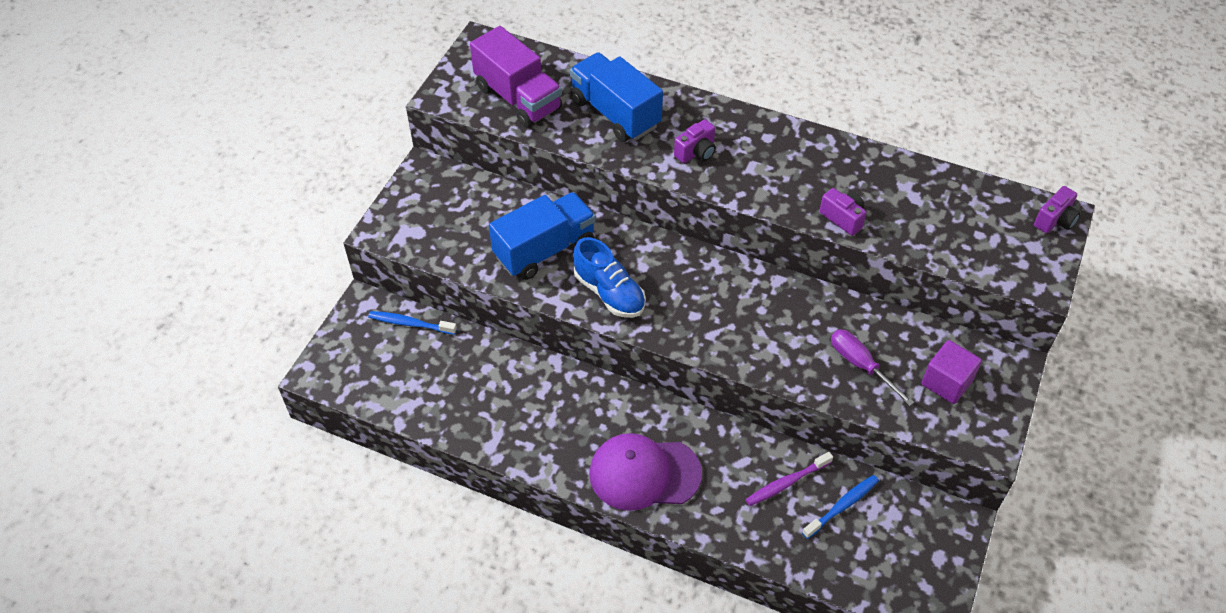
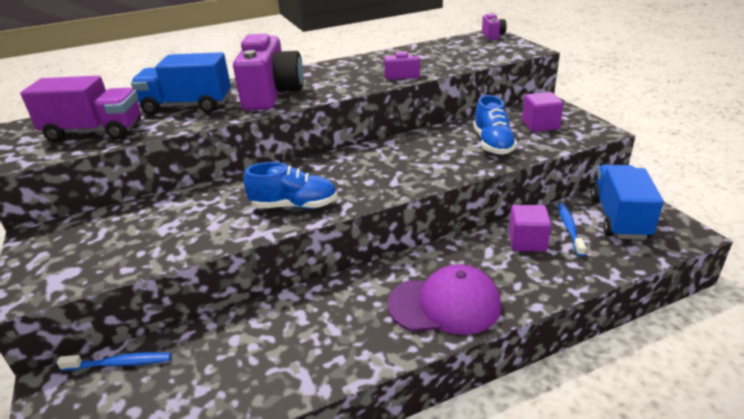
camera: 45 degrees left, 20 degrees down
(410, 324) = (120, 363): blue toothbrush -> blue toothbrush turned 150 degrees counterclockwise
(544, 250) = (210, 215): blue truck -> blue truck (619, 218)
(644, 473) = (445, 305): purple cap -> purple cap turned 135 degrees counterclockwise
(696, 152) = (272, 95): purple camera -> purple camera, size x2.24
(786, 483) = (527, 241): purple toothbrush -> purple cube
(860, 365) = (493, 144): purple screwdriver -> blue shoe

